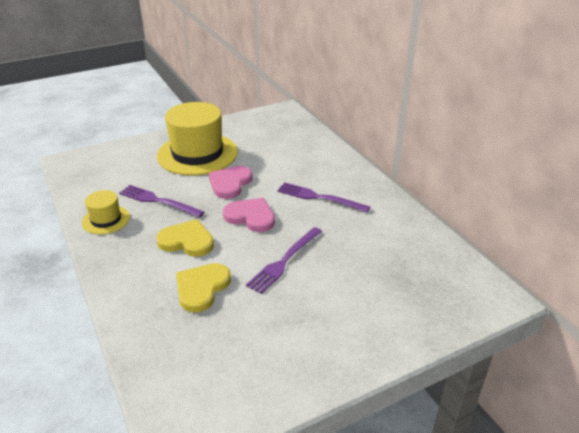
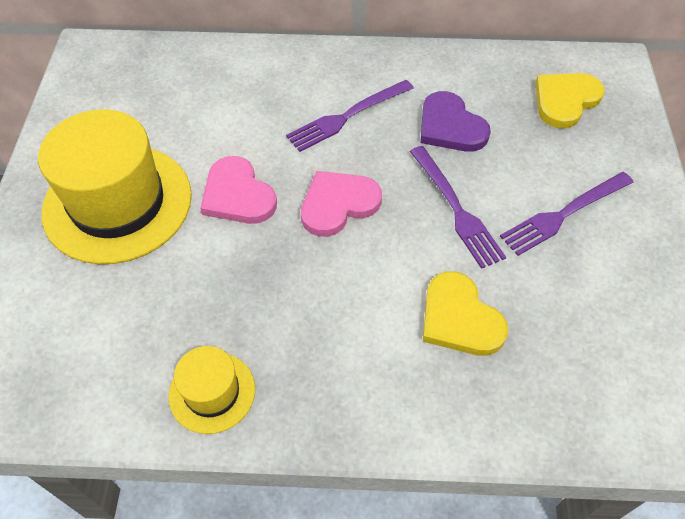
camera: 60 degrees left, 20 degrees up
(158, 201) = (213, 301): purple fork -> purple fork (563, 214)
(187, 241) = (345, 299): yellow heart -> yellow heart (565, 101)
(351, 238) = (450, 126): none -> purple heart

